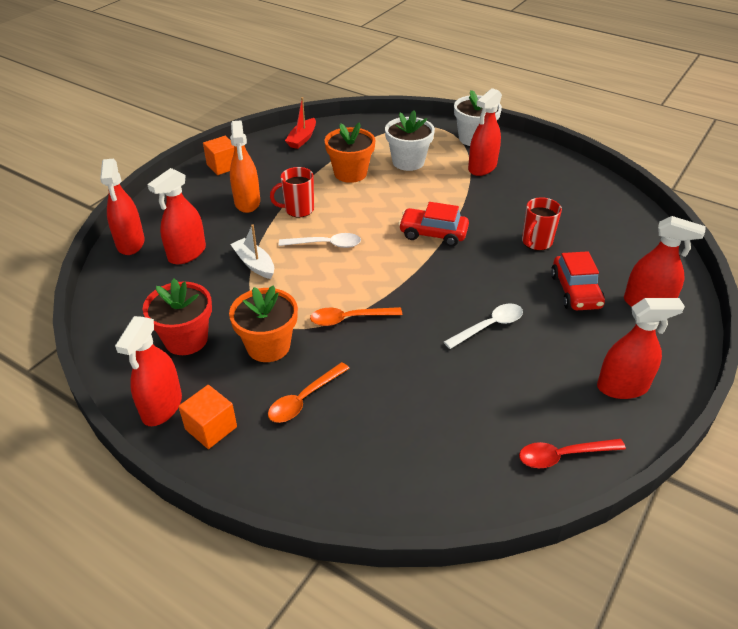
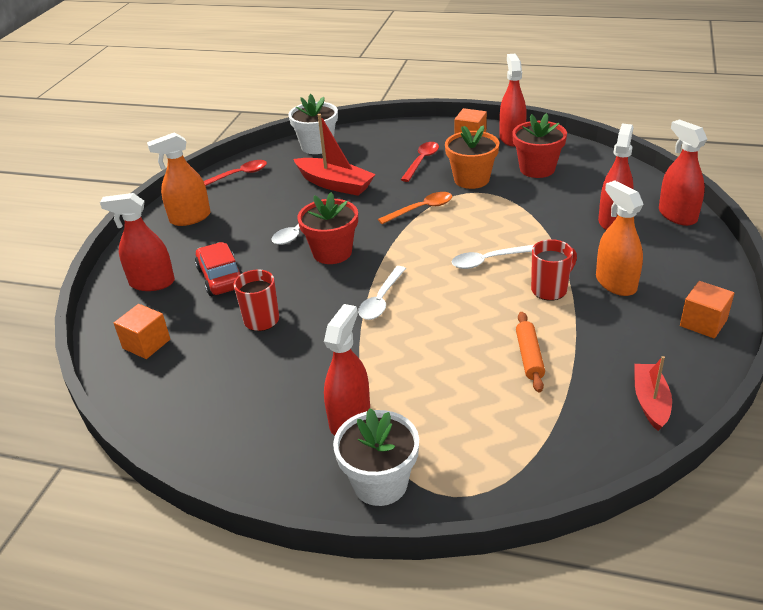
camera: 165 degrees right, 5 degrees down
(254, 264) = (540, 227): white boat -> none
(304, 399) = (422, 161): orange spoon -> red spoon
(350, 173) = (529, 357): orange flower pot -> orange rolling pin
(408, 162) = (462, 399): white flower pot -> white flower pot (317, 146)
(431, 391) = (335, 184): none -> red boat
(433, 234) = (381, 300): red car -> white spoon
(461, 290) = (332, 252): none -> red flower pot
(622, 387) = (190, 218): red spray bottle -> orange spray bottle
(635, 245) = (146, 344): none -> orange cube

